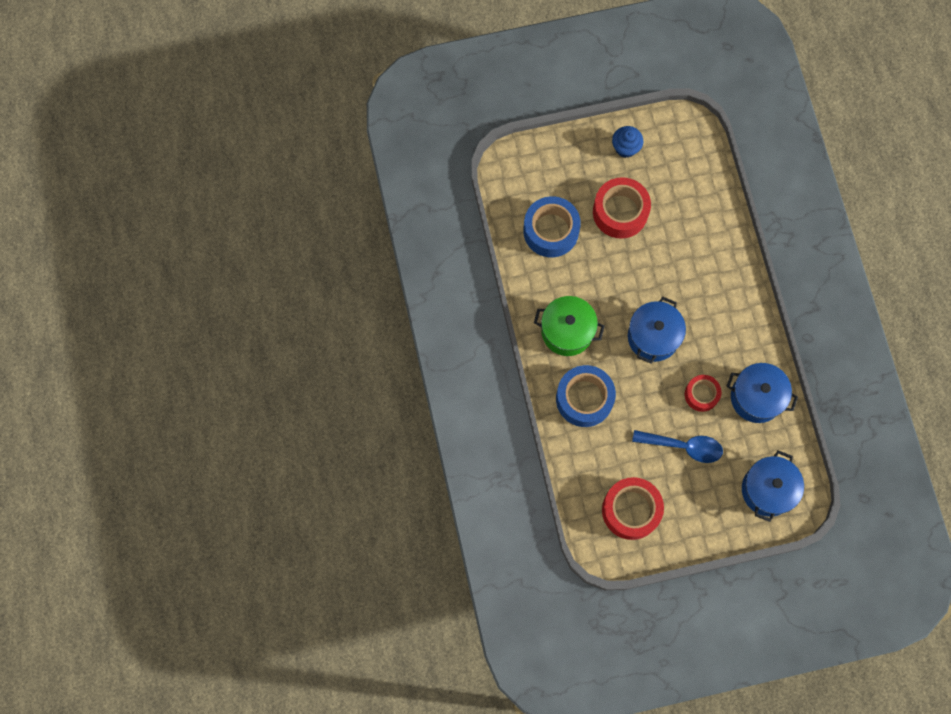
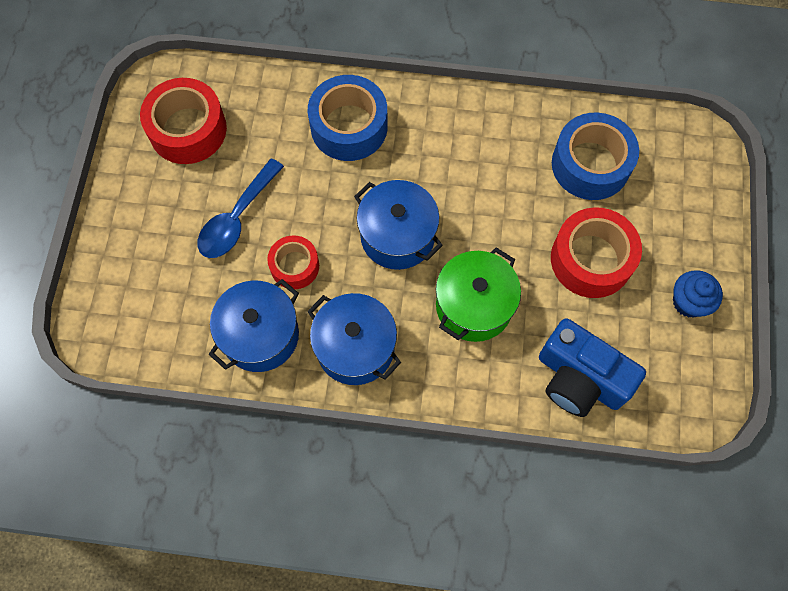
camera: 110 degrees right, 5 degrees down
(567, 331) = (444, 137): green pot -> green pot (474, 306)
(702, 197) = (580, 379): none -> blue camera
(768, 490) = (132, 299): blue pot -> blue pot (355, 348)

